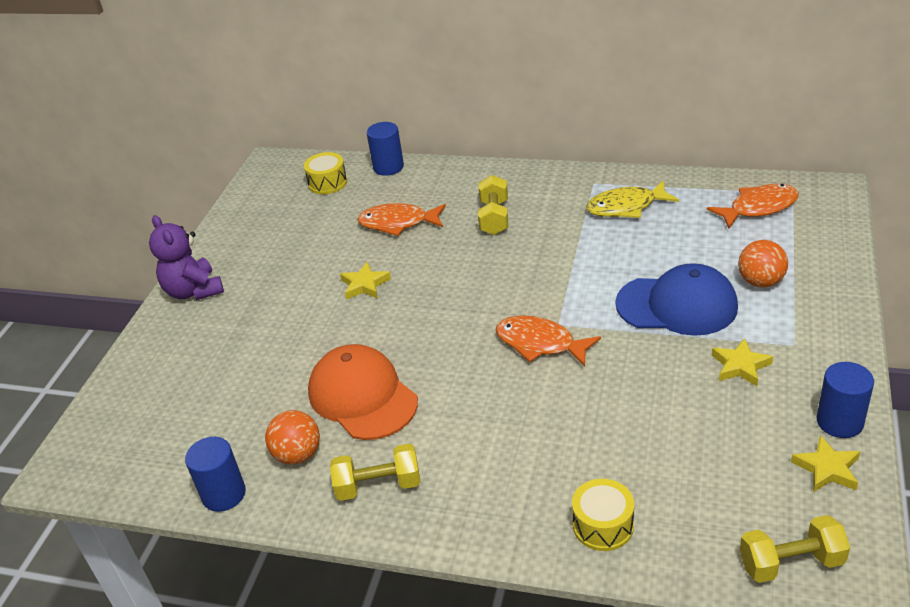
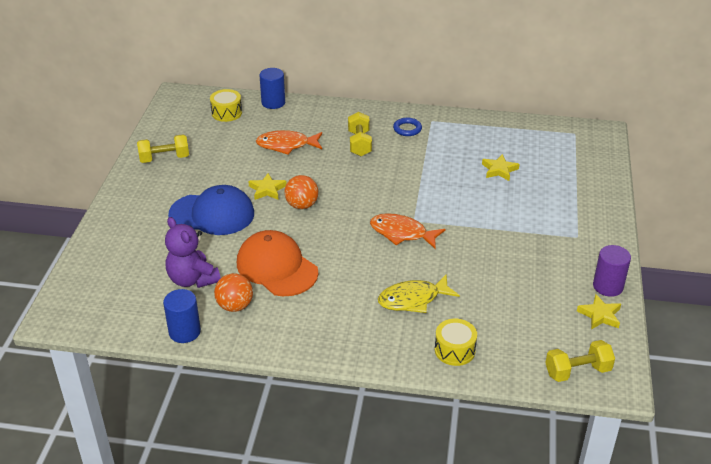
camera: 10 degrees left, 0 degrees up
(194, 291) = (134, 191): purple teddy bear -> purple teddy bear (192, 279)
(378, 485) = (297, 326): yellow dumbbell -> yellow dumbbell (164, 158)
(560, 195) = (407, 129): none -> blue ring
(626, 207) = (456, 139): yellow fish -> yellow fish (413, 299)
(677, 305) = (496, 209): blue cap -> blue cap (212, 214)
(740, 366) = (542, 250): yellow star -> yellow star (499, 170)
(758, 208) = (551, 143): orange fish -> none
(760, 282) = (554, 194): orange ball -> orange ball (302, 205)
(839, 422) = (608, 286): blue cylinder -> purple cylinder

